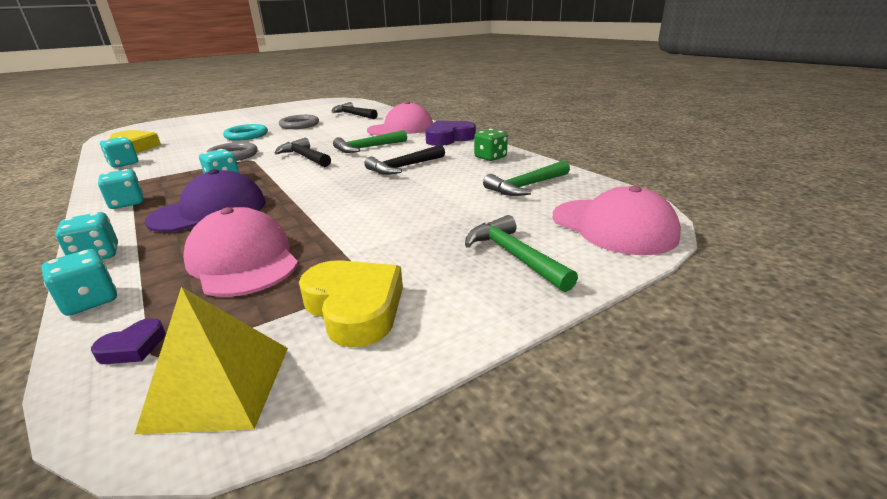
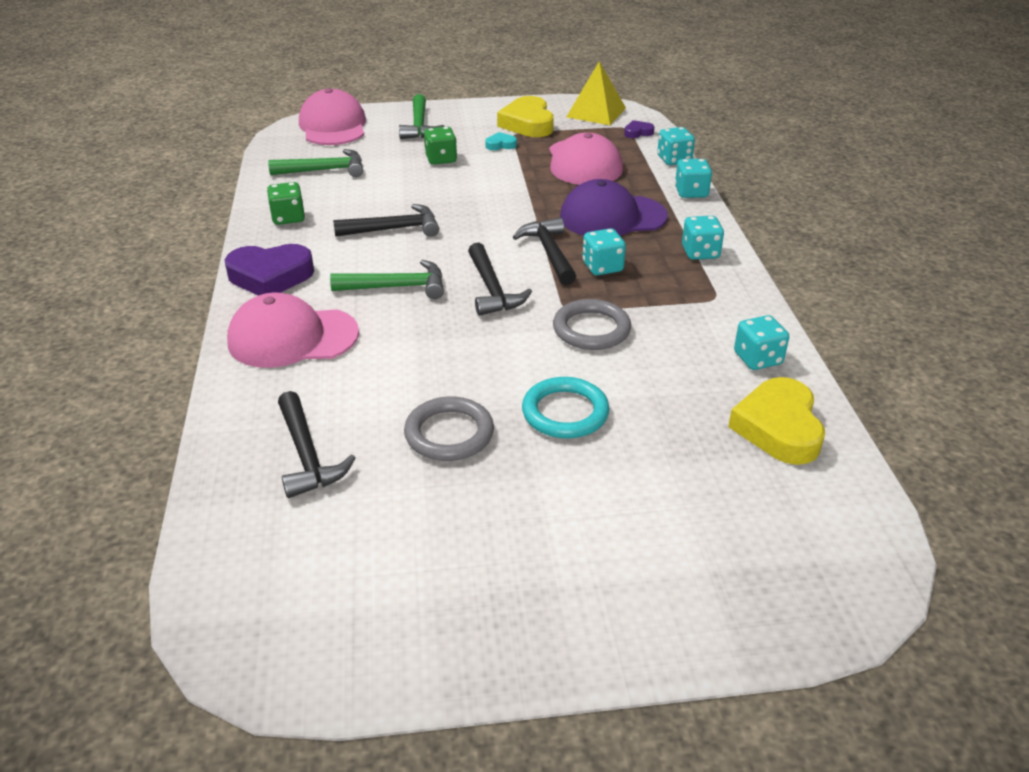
camera: 155 degrees left, 10 degrees up
(269, 178) = (549, 253): none -> black hammer
(373, 257) = (500, 145): none -> turquoise heart
(429, 221) = (441, 159): none -> green dice

